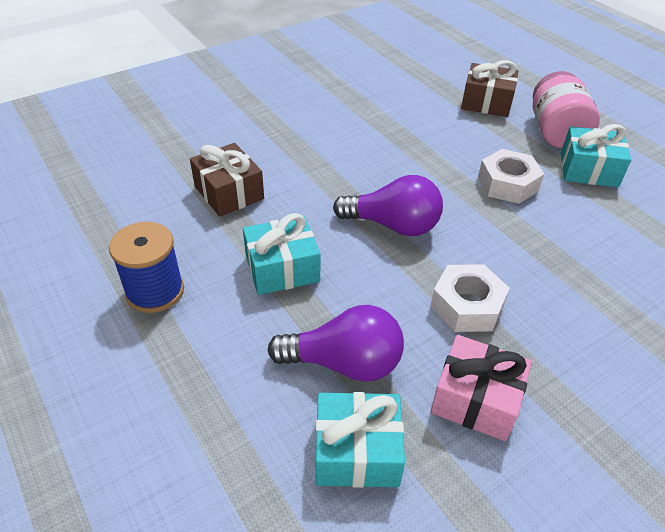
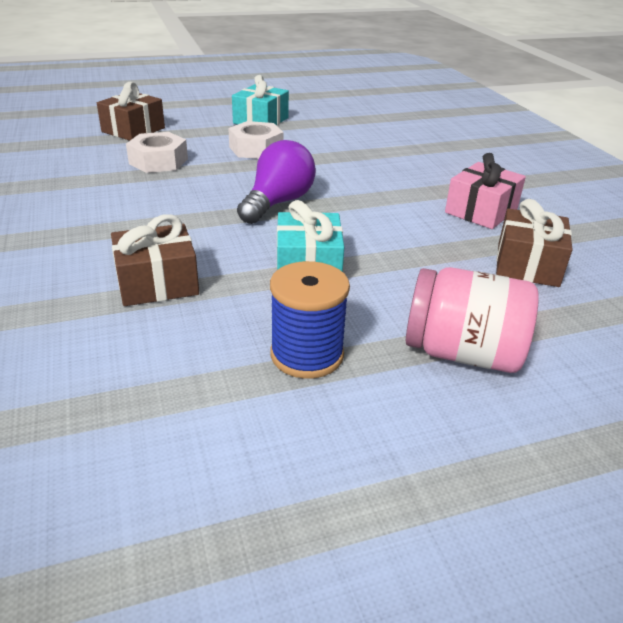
camera: 75 degrees left, 10 degrees down
(344, 363) = (438, 255): purple light bulb -> none
(357, 452) = (527, 265): turquoise gift -> brown gift
(467, 306) = (389, 194): white nut -> white nut (158, 161)
(556, 132) = (203, 118): pink jar -> pink jar (462, 353)

